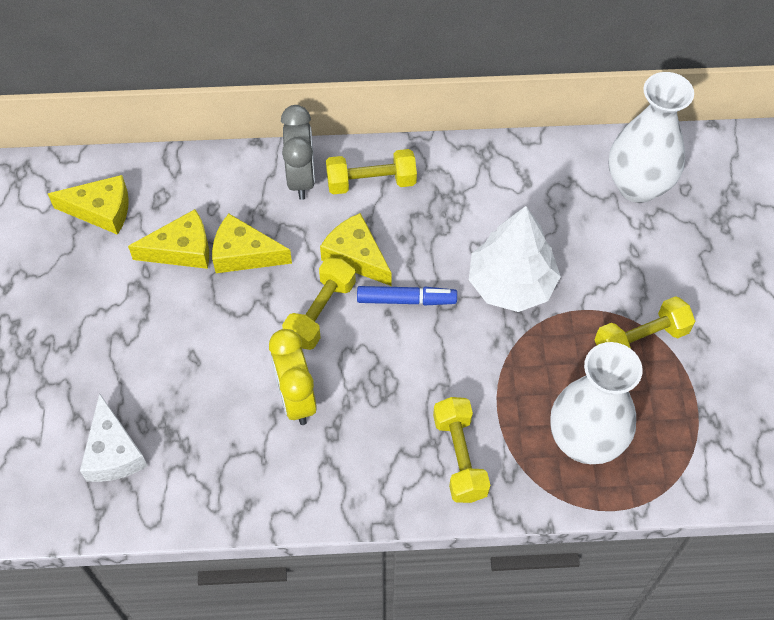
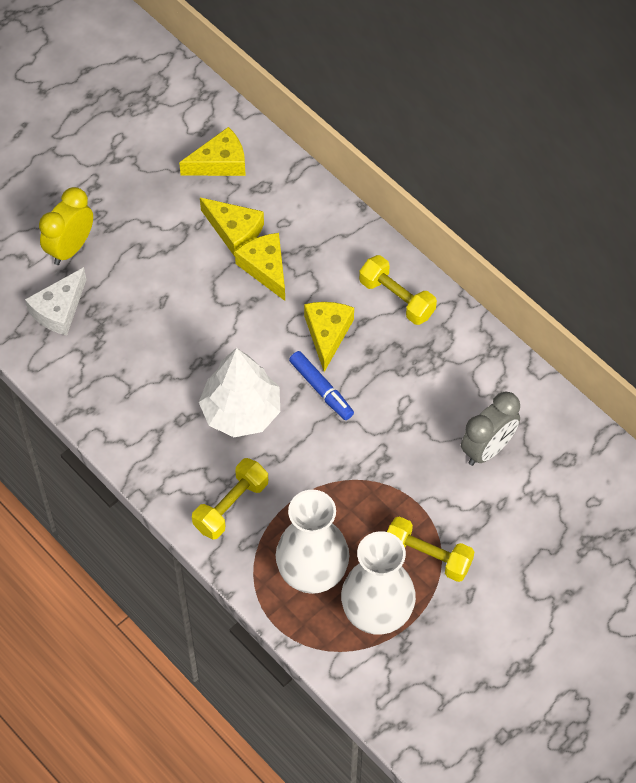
camera: 50 degrees right, 0 degrees up
(101, 210) = (220, 163): yellow cheese -> yellow cheese turned 75 degrees counterclockwise
(296, 399) = (186, 380): yellow clock -> yellow clock (70, 248)
(301, 178) = (358, 255): grey clock -> grey clock (487, 449)
(320, 312) = (263, 346): yellow dumbbell -> none
(511, 284) = (396, 444): white tree -> white tree (241, 411)
(637, 186) = (563, 468): white vase -> white vase (377, 614)

